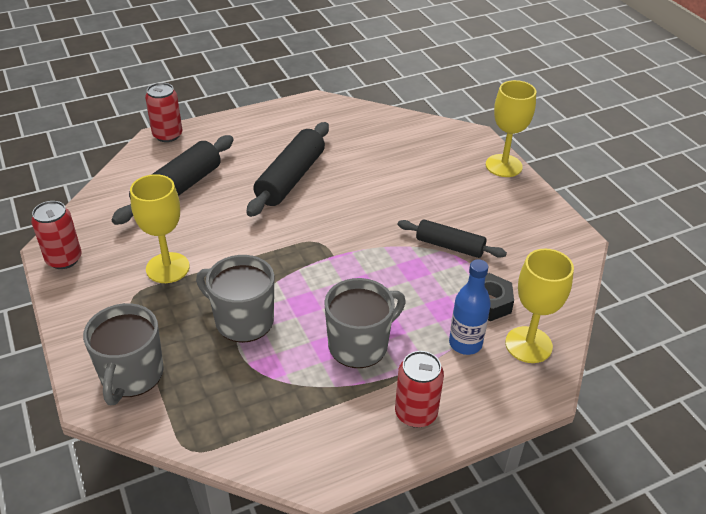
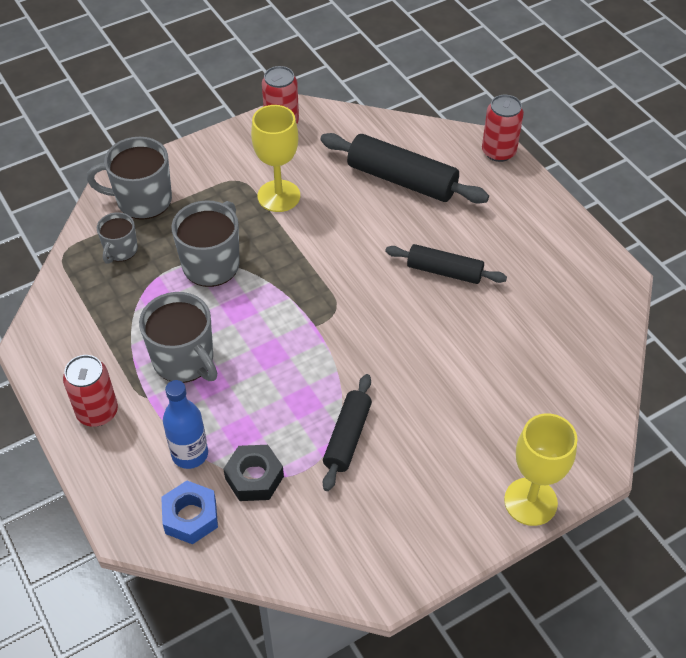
camera: 85 degrees right, 10 degrees up
(202, 395) = (120, 250): none -> grey mug
(290, 178) = (444, 271): black rolling pin -> black rolling pin, size x0.63
(528, 345) = (191, 517): yellow goblet -> blue nut

